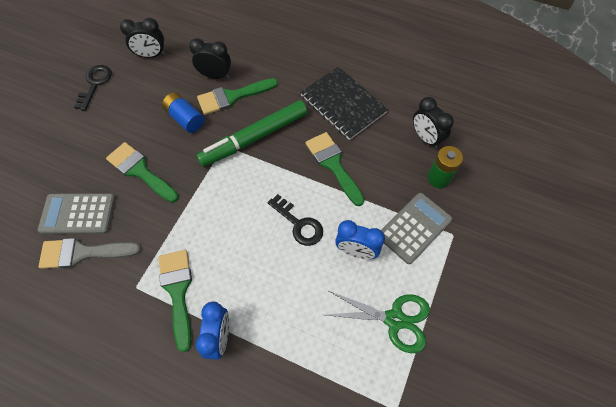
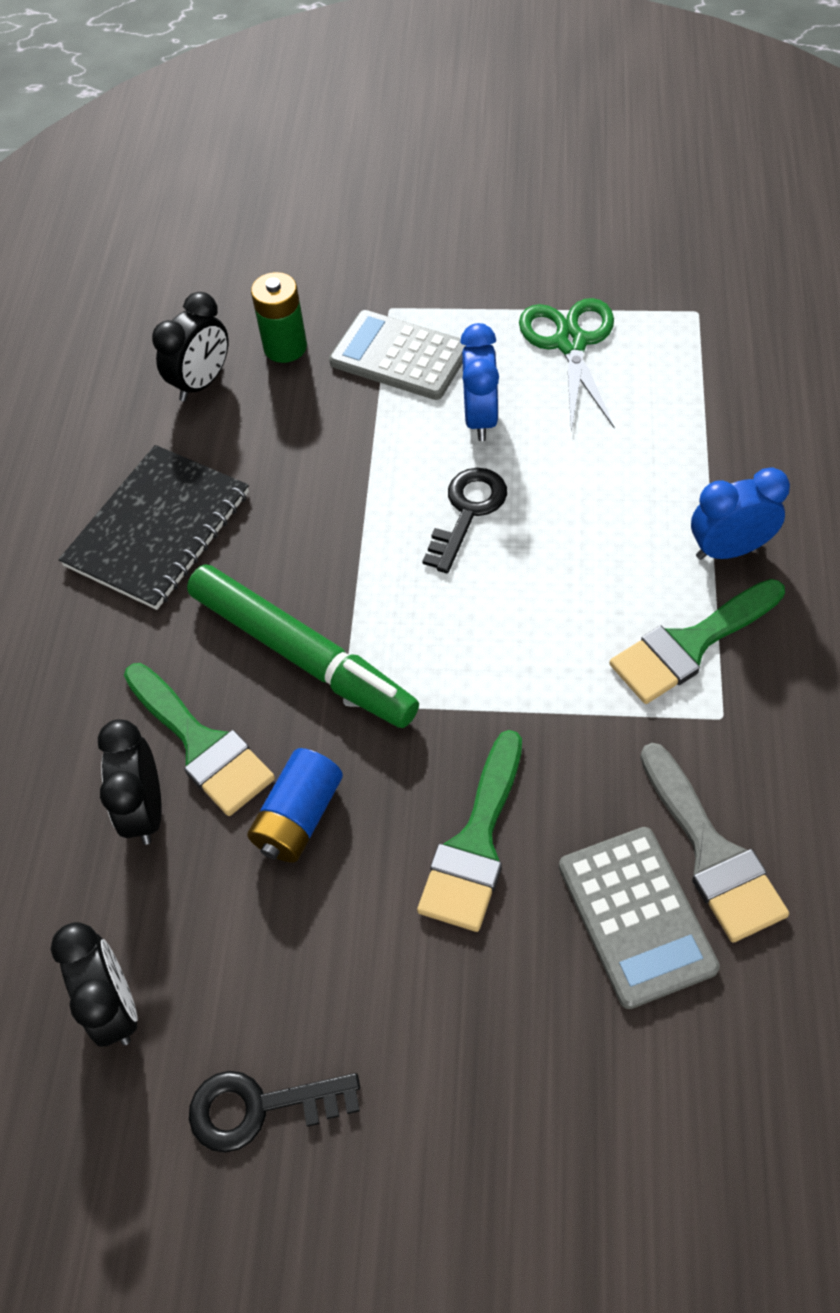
camera: 105 degrees left, 5 degrees down
(333, 165) = (316, 500): green brush -> none

